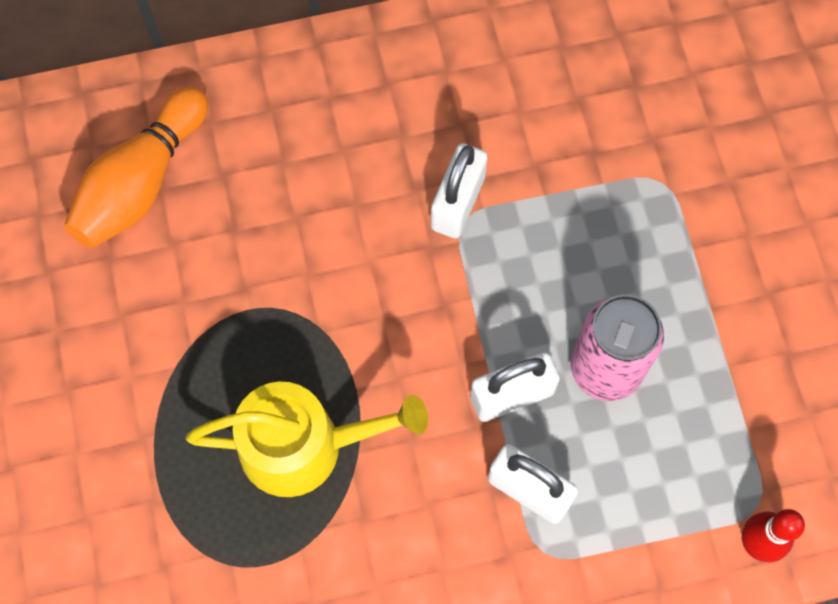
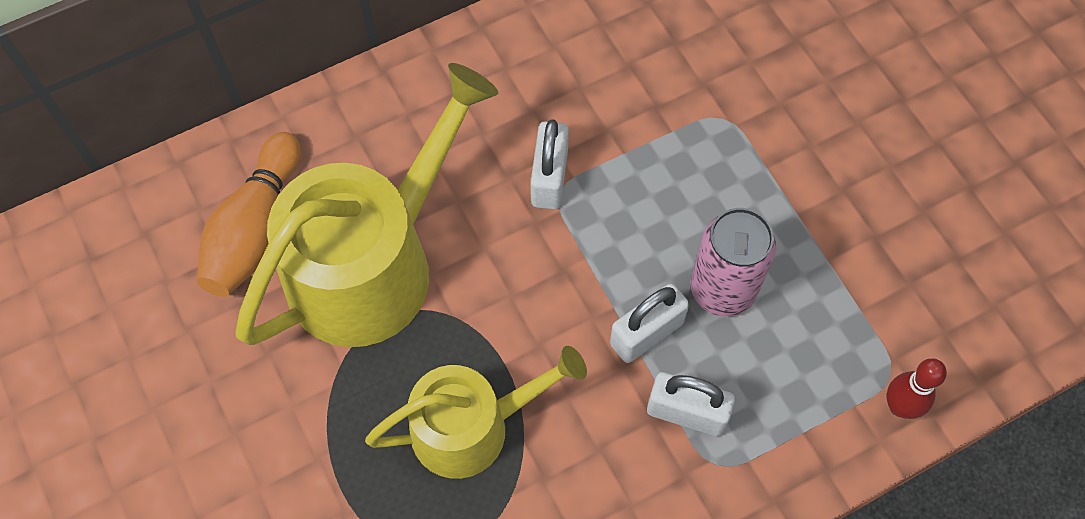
camera: 15 degrees left, 5 degrees down
(250, 248) = (372, 263): none -> yellow watering can

